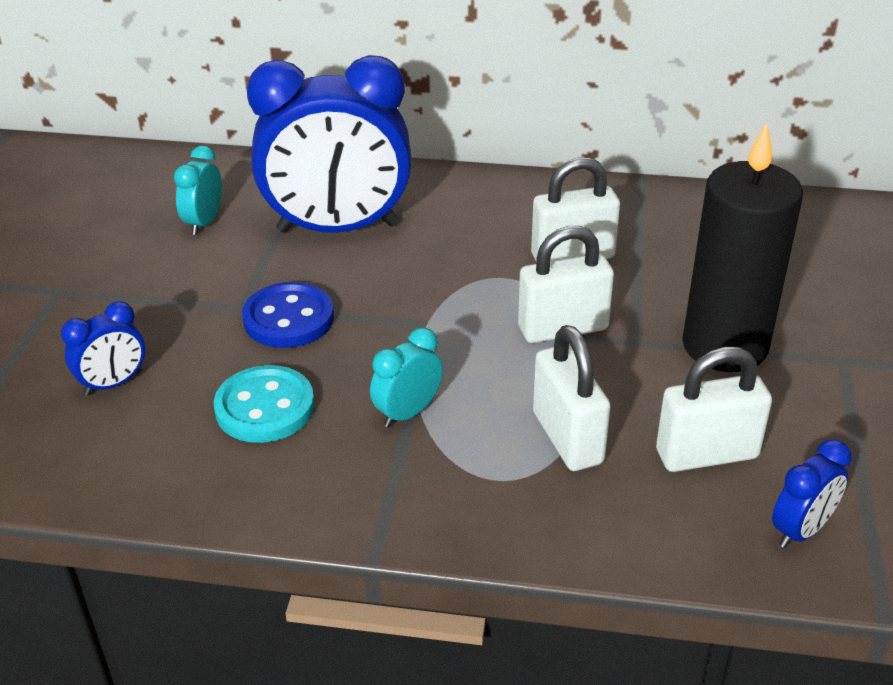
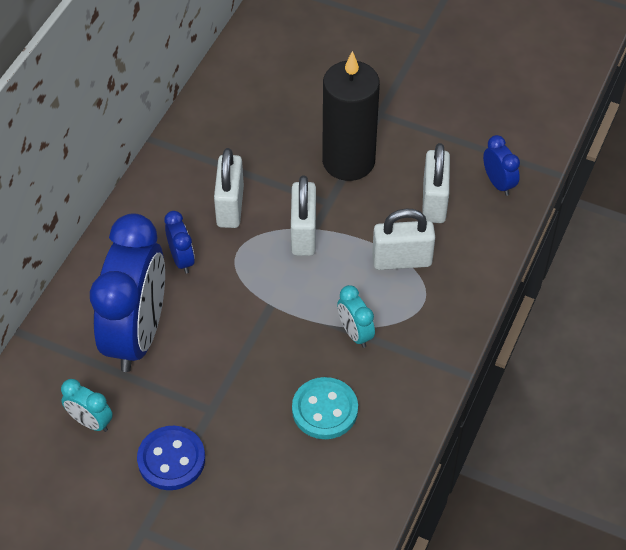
camera: 75 degrees left, 15 degrees up
(113, 383) = (269, 497): blue clock -> blue clock (181, 259)
(288, 318) = (236, 383): blue button -> blue button (171, 459)

